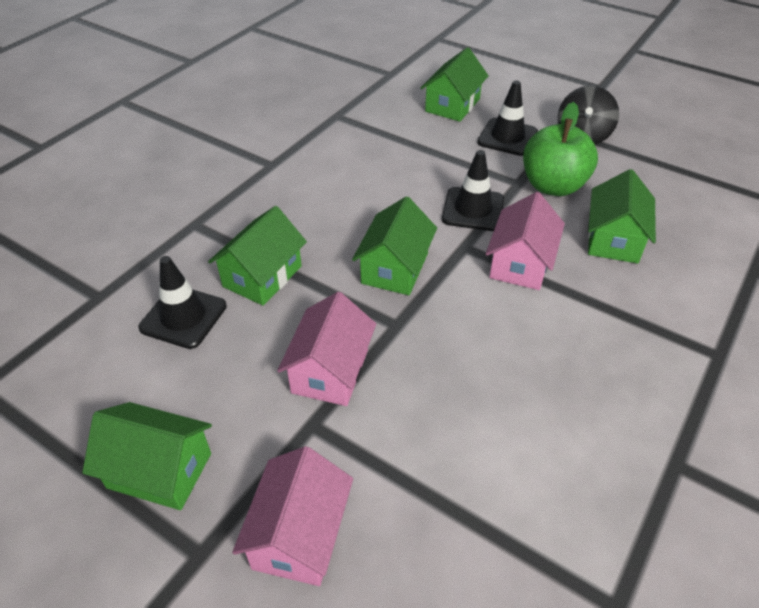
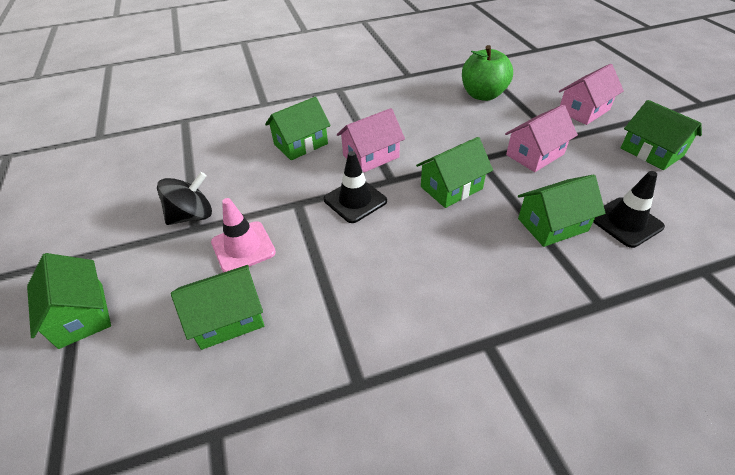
camera: 140 degrees left, 0 degrees up
(507, 137) = (243, 247): black traffic cone -> pink traffic cone
(539, 71) = (81, 315): none -> green house
(553, 186) = (279, 189): green apple -> green apple (483, 95)

